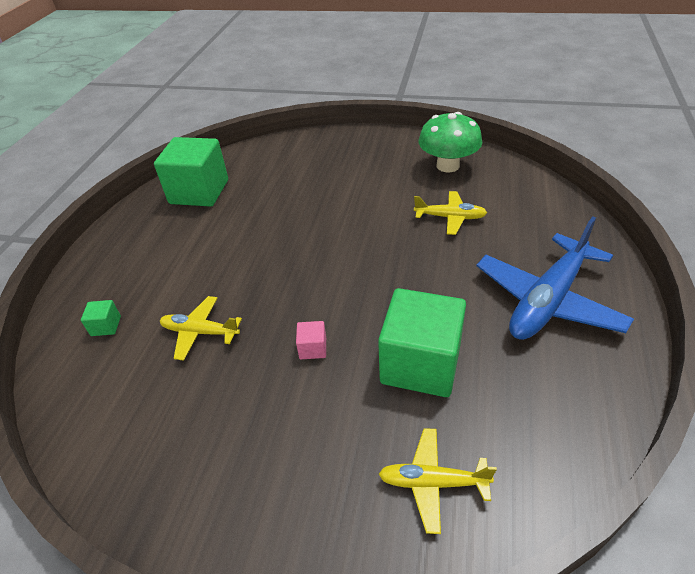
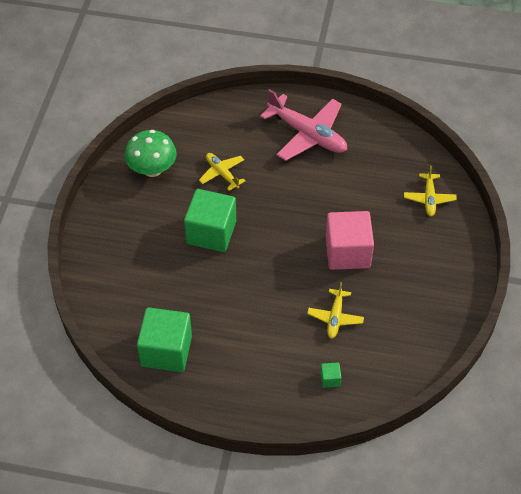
camera: 95 degrees left, 10 degrees up
(313, 348) = (347, 252): pink cube -> pink cube, size x2.48
(420, 363) = (357, 199): green cube -> green cube (211, 232)
(450, 217) = (222, 173): yellow plane -> yellow plane turned 45 degrees counterclockwise
(548, 300) = (308, 134): blue plane -> pink plane

